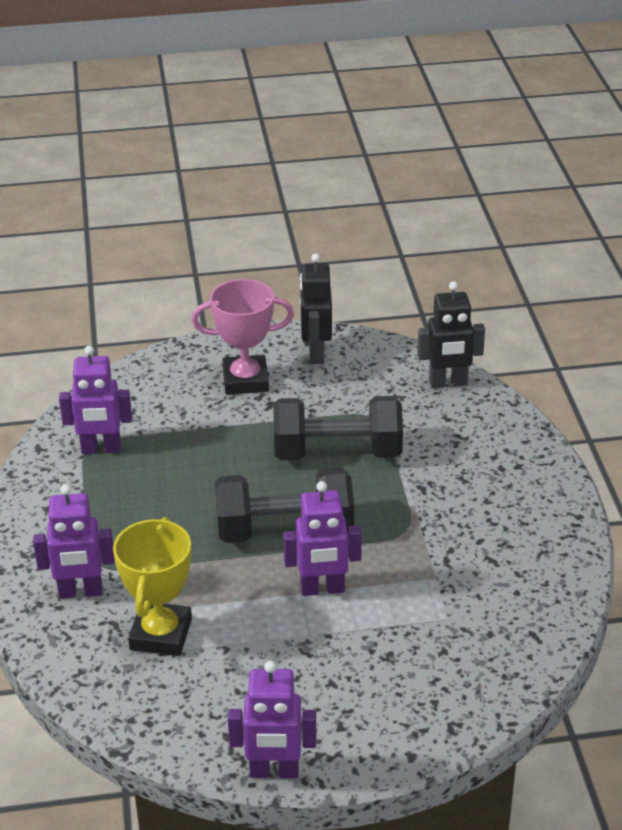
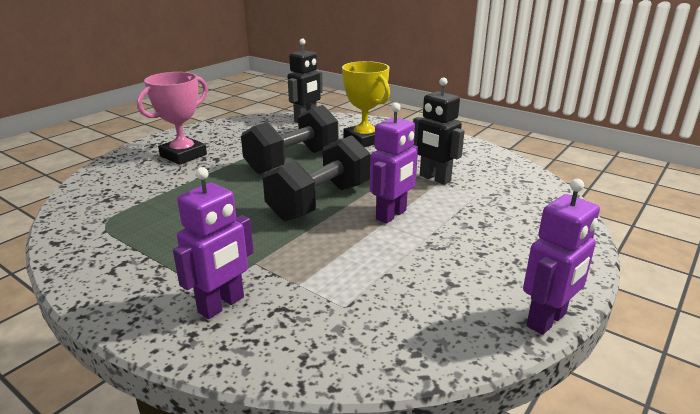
camera: 45 degrees left, 10 degrees down
(101, 449) = (117, 221): purple robot -> none
(161, 634) = (330, 293): yellow trophy -> yellow trophy (364, 140)
(316, 353) = (212, 133): black robot -> black robot (434, 178)

